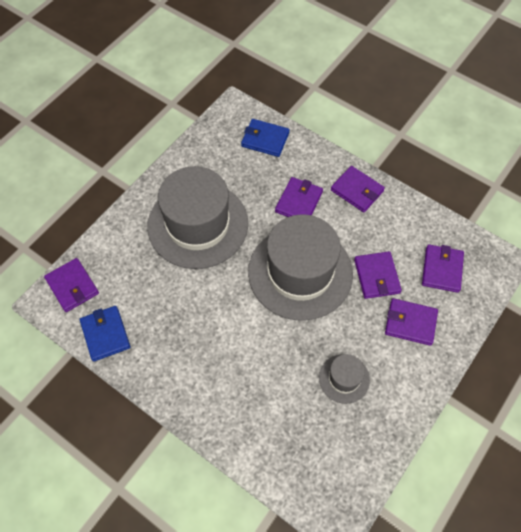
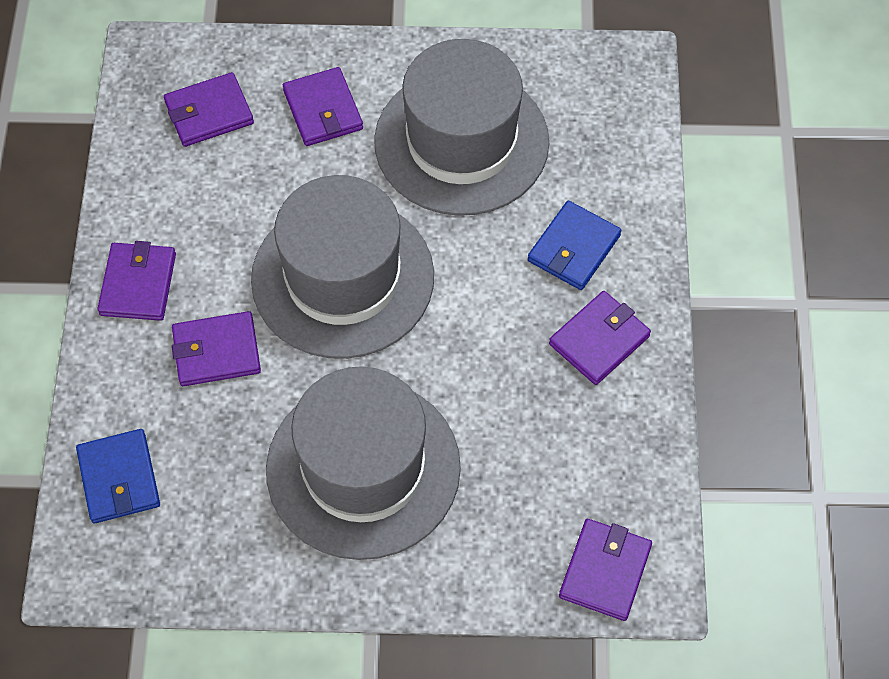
camera: 125 degrees left, 0 degrees up
(105, 334) = (636, 464): blue wallet -> blue wallet (574, 248)
(344, 378) = (461, 142): grey hat -> grey hat, size x2.24
(376, 276) = (278, 182): purple wallet -> purple wallet (599, 340)

